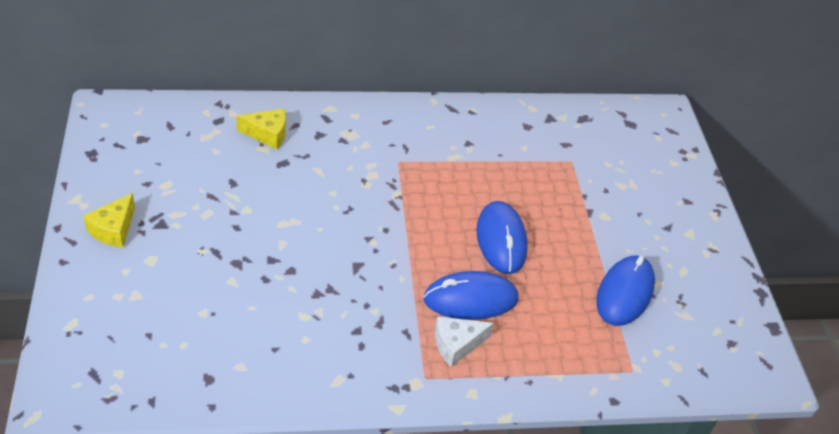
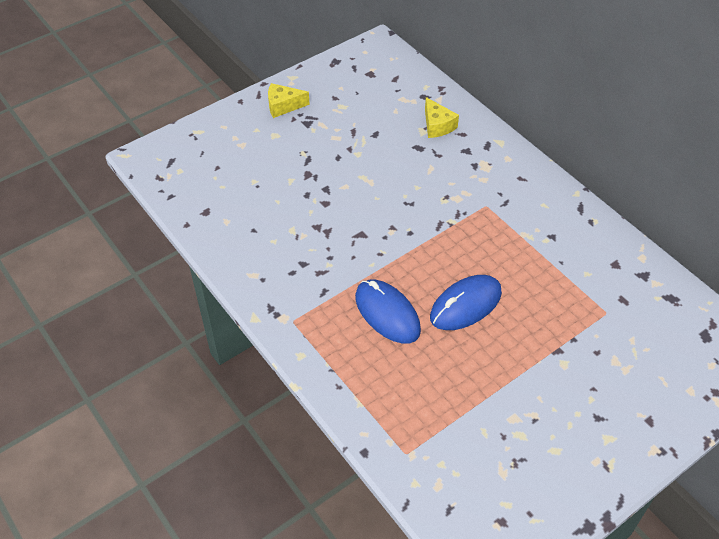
camera: 65 degrees right, 5 degrees up
(457, 345) = (337, 325): white cheese -> none
(624, 293) = (486, 414): blue mouse -> none

